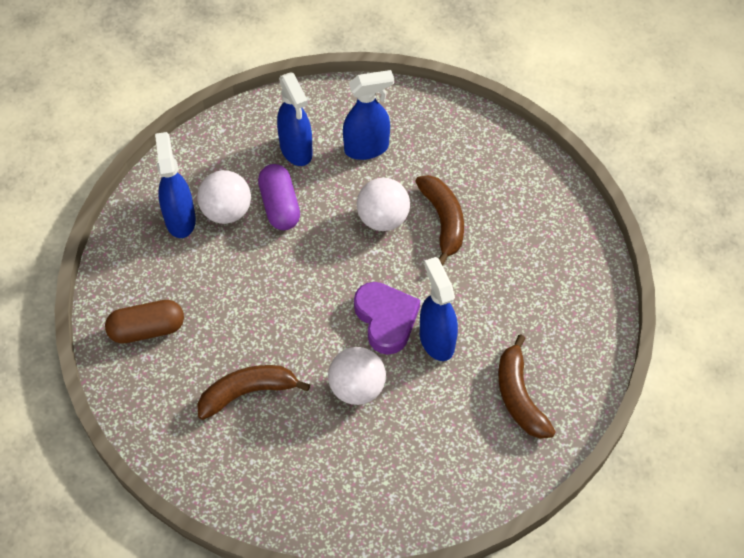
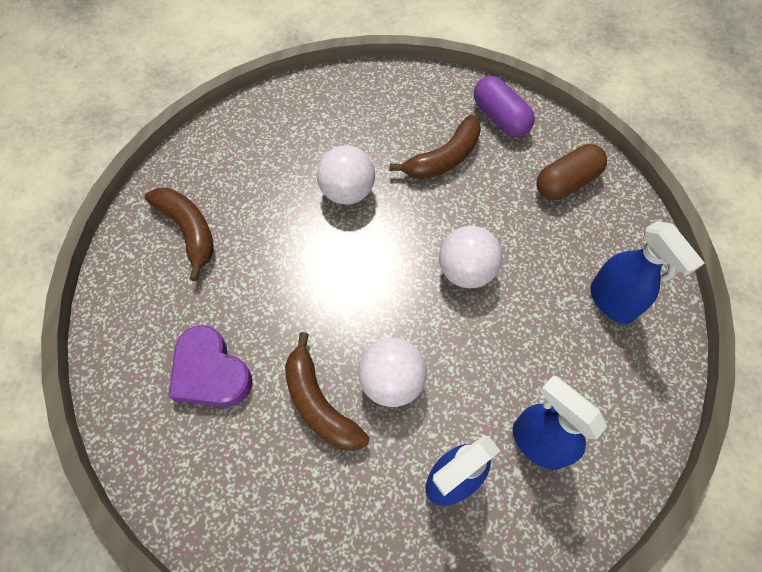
camera: 160 degrees right, 5 degrees up
(226, 211) = (569, 328): white ball -> white ball (466, 271)
(279, 206) = (516, 356): purple capsule -> purple capsule (500, 117)
(386, 319) = (344, 264): purple heart -> purple heart (210, 372)
(436, 340) = (285, 259): blue spray bottle -> none

